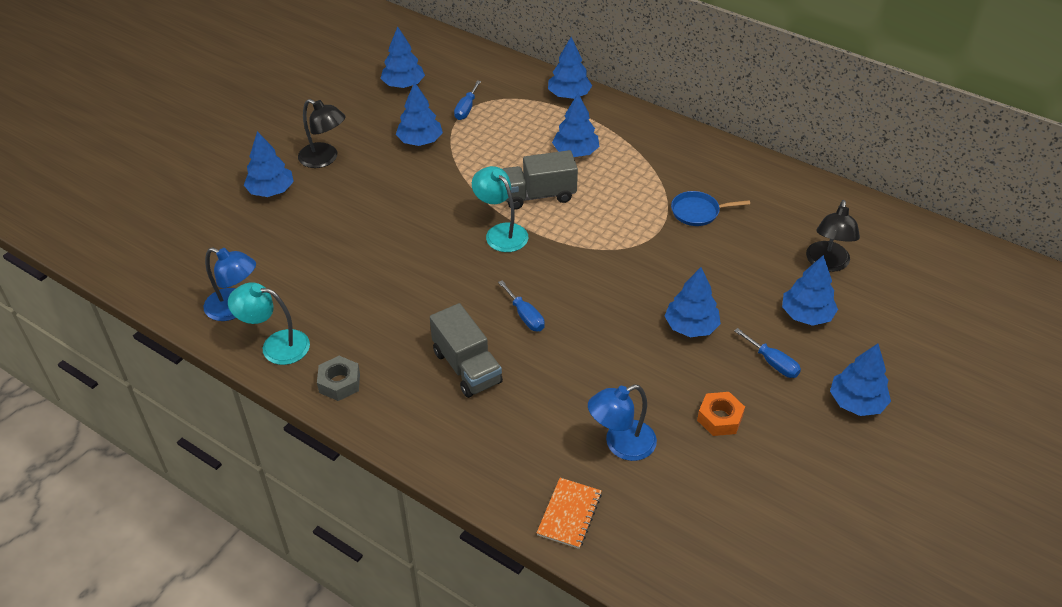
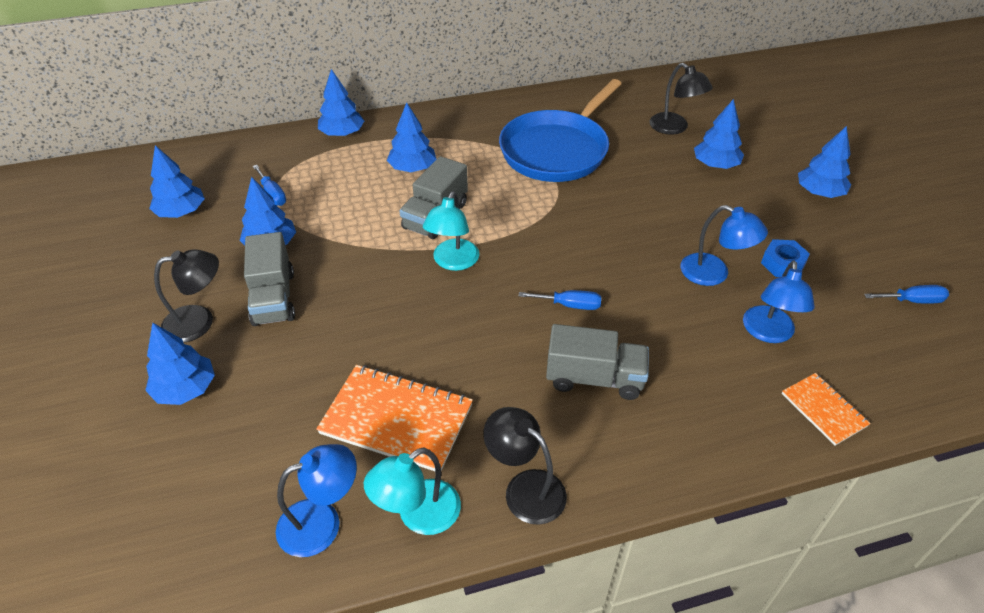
camera: 50 degrees left, 0 degrees up
(336, 292) = (397, 419): none -> orange notebook
(339, 383) = (525, 488): grey nut -> black lamp
(376, 175) = (273, 298): none -> grey truck
(501, 232) = (453, 262): turquoise lamp -> turquoise lamp turned 75 degrees counterclockwise
(655, 380) = (714, 274): none -> blue lamp
(691, 326) = (674, 223): blue tree -> none
(697, 212) = (557, 150): blue pan -> blue pan, size x2.35
(720, 418) = (783, 264): orange nut -> blue nut
(772, 363) = (748, 206): blue screwdriver -> blue screwdriver (912, 301)

